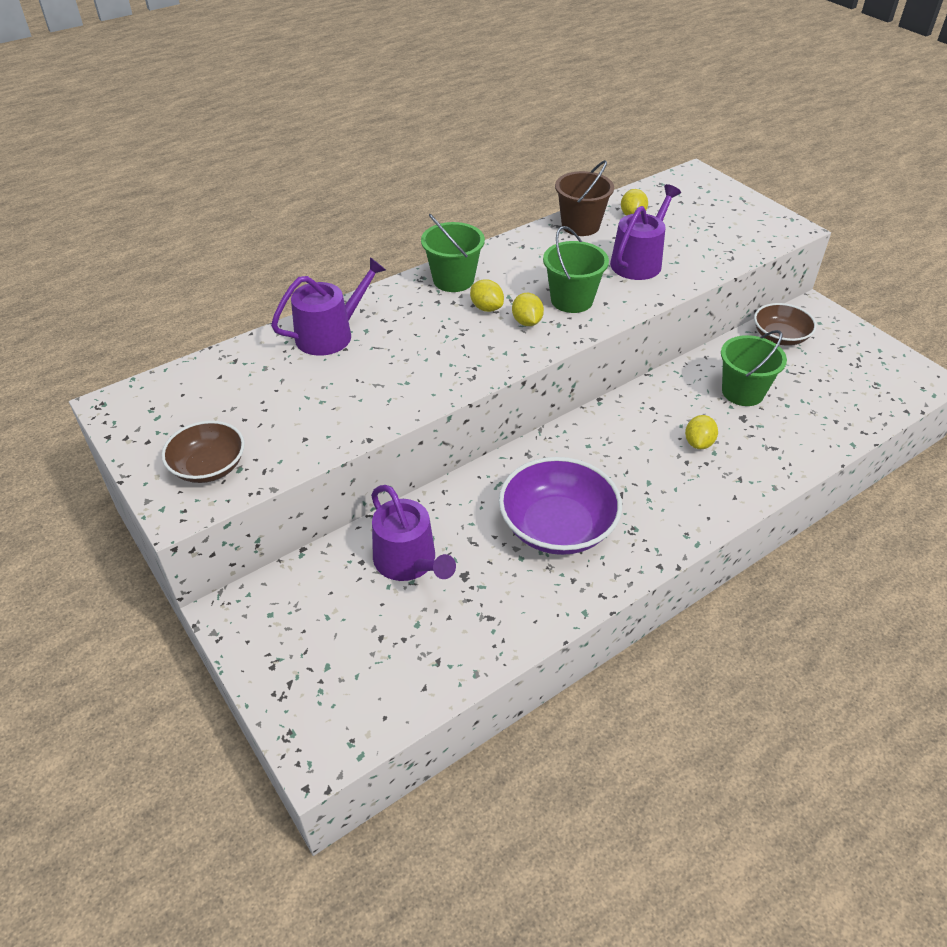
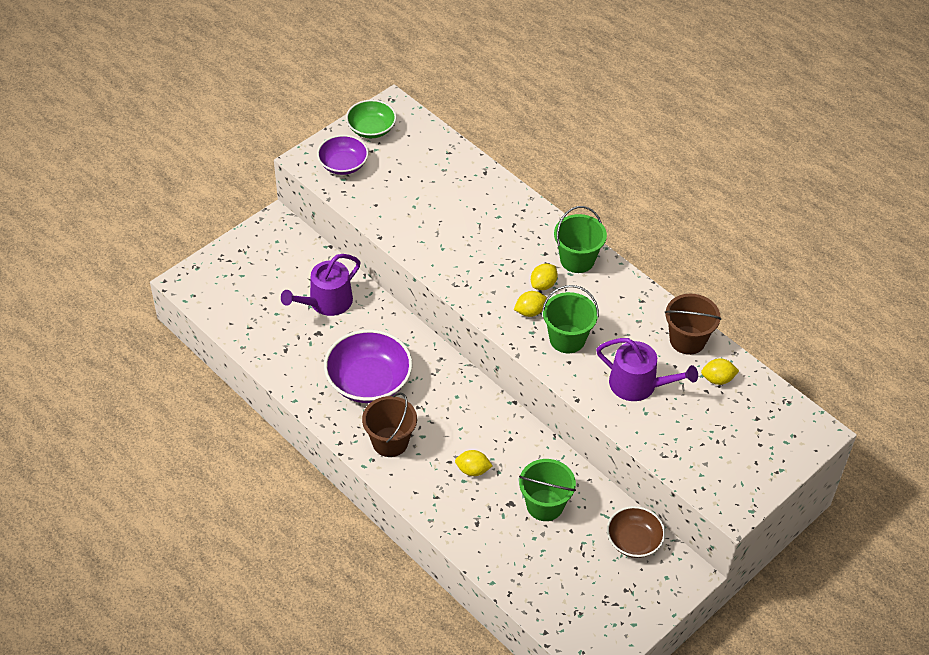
camera: 80 degrees right, 5 degrees up
(149, 430) = (371, 129): none -> green bowl
(209, 467) = (343, 164): brown bowl -> purple bowl
(330, 334) = (489, 197): purple watering can -> none
(658, 514) = (390, 442): none -> brown bucket

